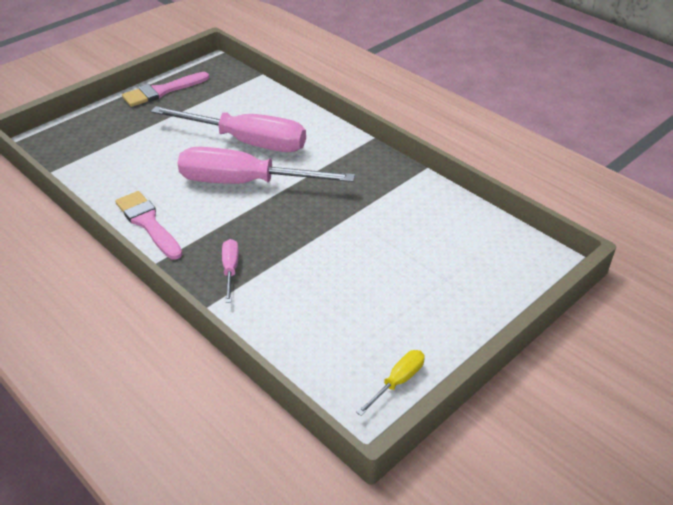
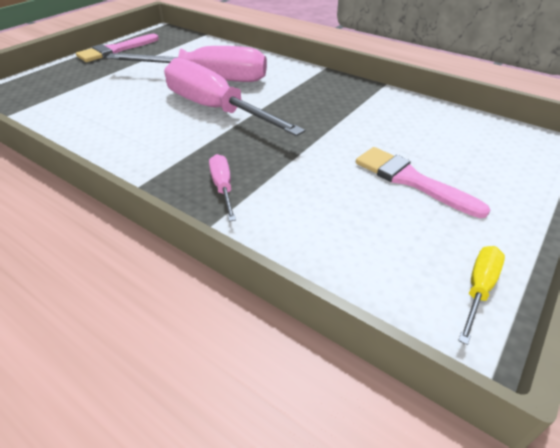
camera: 10 degrees left, 0 degrees up
(148, 223) = (117, 153): pink brush -> pink brush (411, 180)
(245, 183) = (215, 109): pink screwdriver -> pink screwdriver turned 45 degrees clockwise

